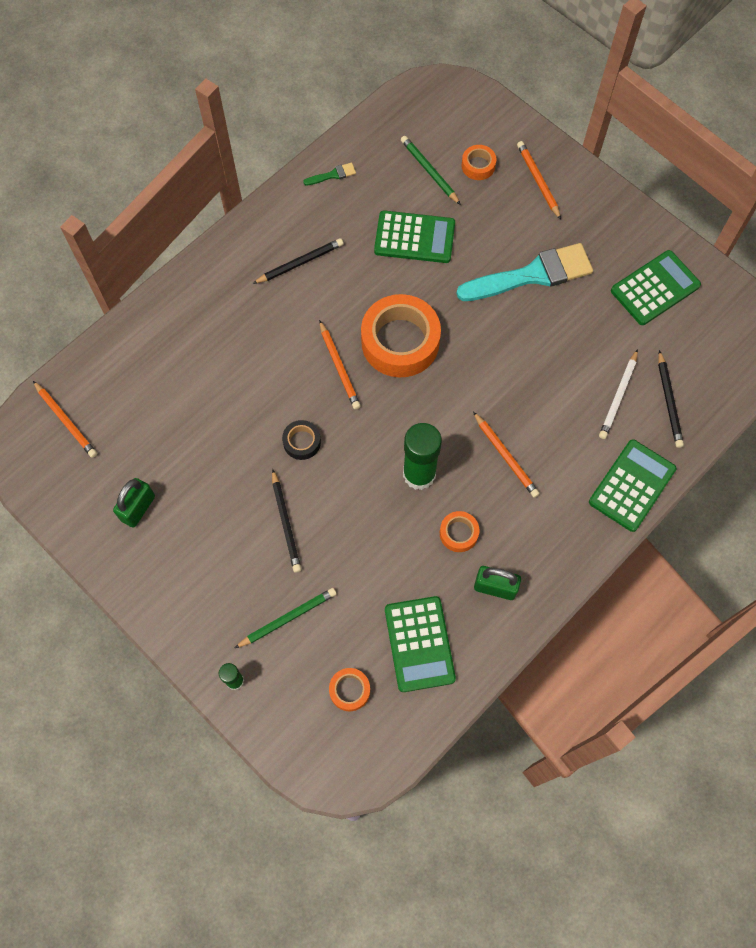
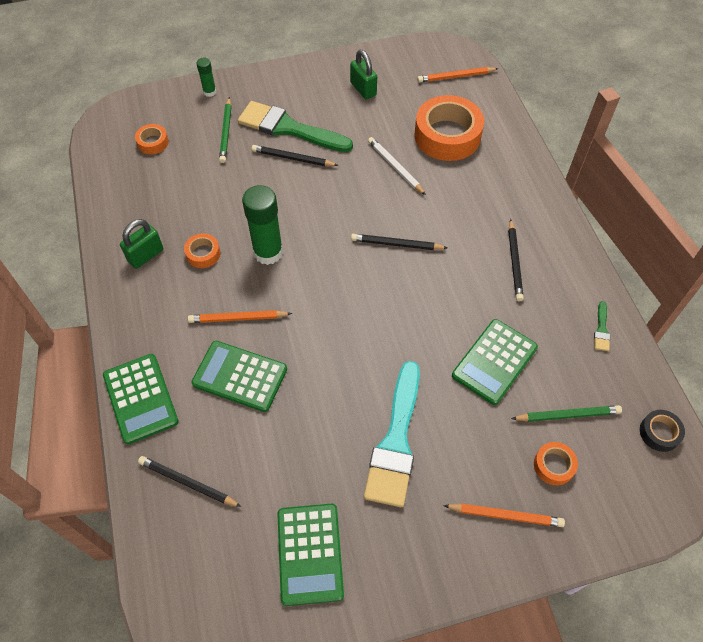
camera: 120 degrees right, 10 degrees down
(244, 553) = (289, 128): none -> green brush
(302, 442) = (348, 193): black tape -> black tape (659, 433)
(339, 367) = (396, 244): orange pencil -> black pencil
(400, 342) = (392, 297): orange tape -> orange tape (447, 136)
(419, 644) = (148, 192): green calculator -> green calculator (240, 376)
(618, 396) = (224, 440): white pencil -> white pencil (395, 167)

